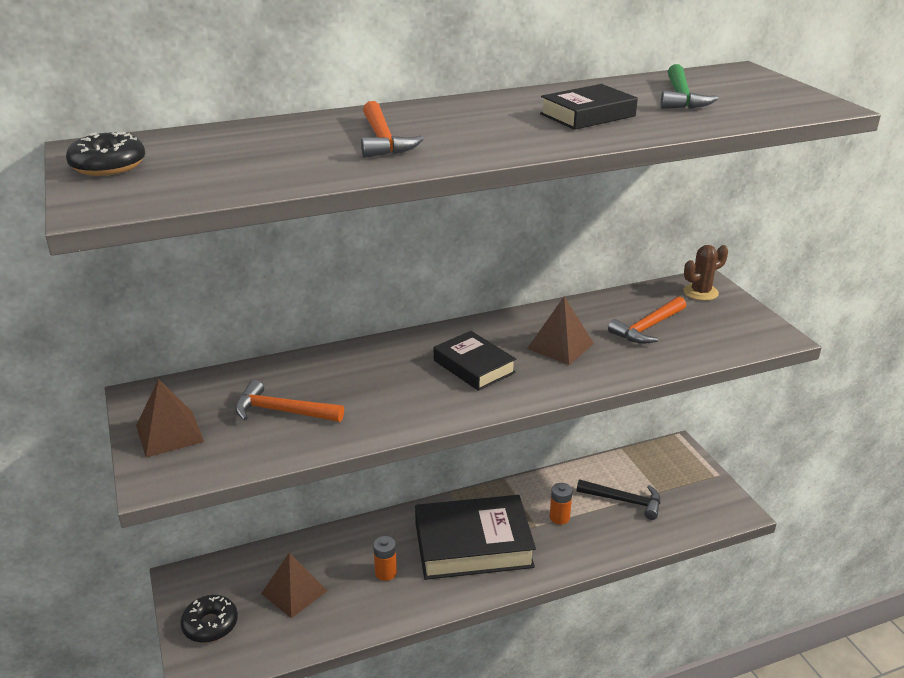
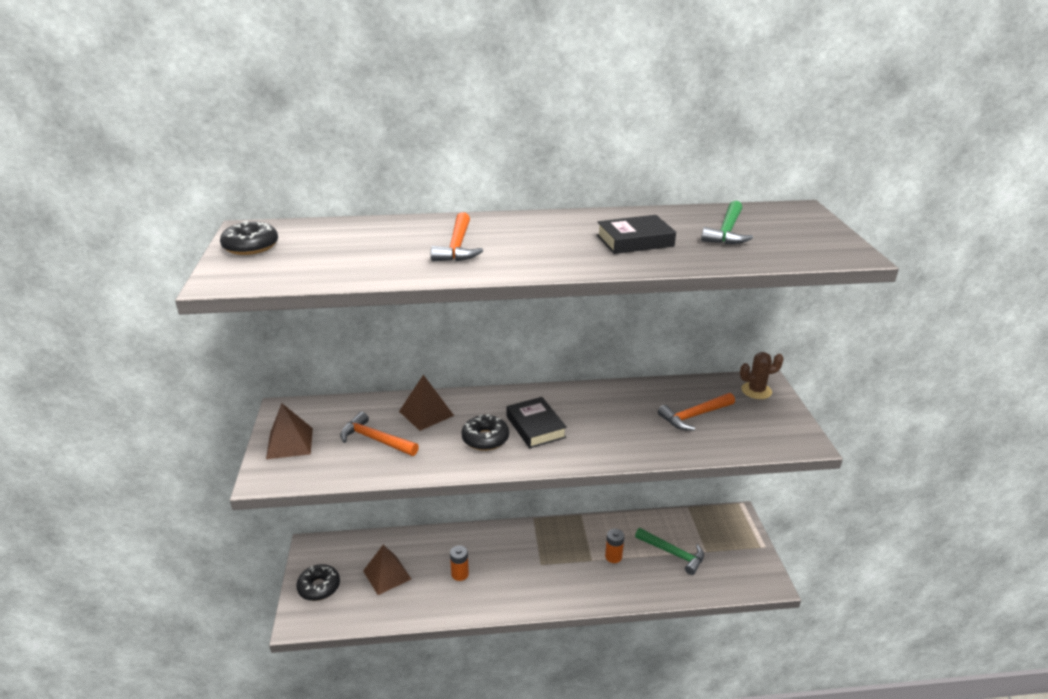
camera: 15 degrees right, 0 degrees up
(420, 388) = (485, 439): none -> black donut
(473, 545) = (535, 565): black book -> none
(560, 346) = (613, 420): brown pyramid -> brown pyramid (426, 413)
(624, 501) = (673, 553): black hammer -> green hammer

